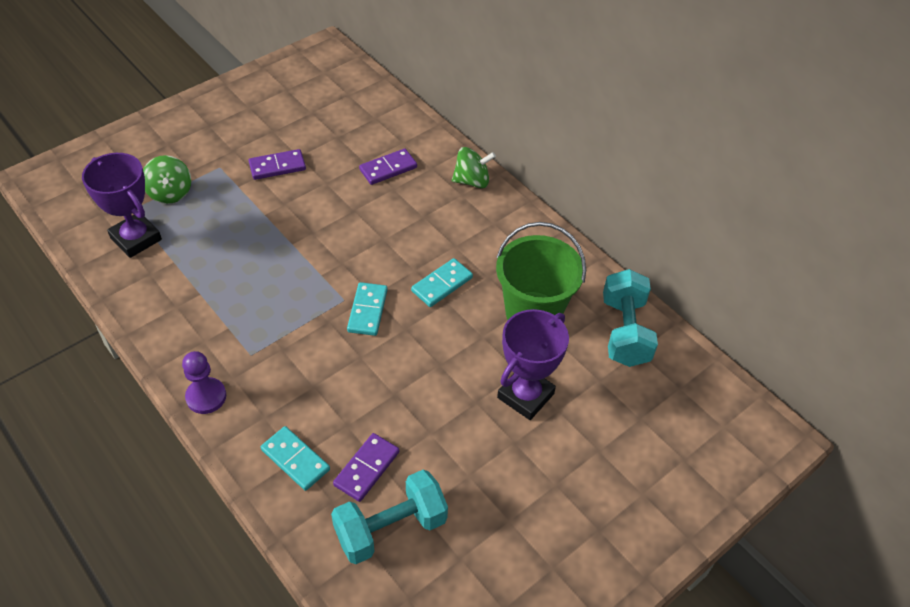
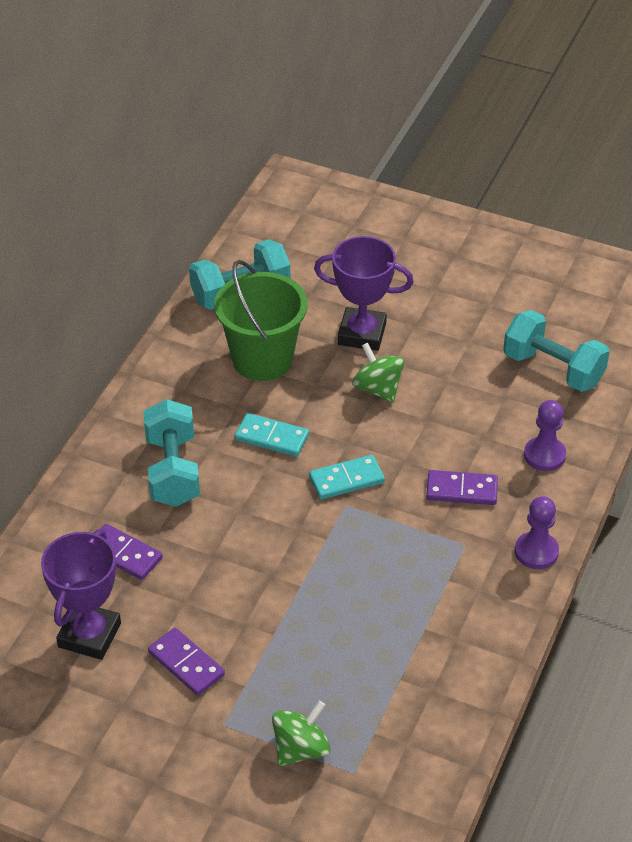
camera: 115 degrees left, 5 degrees down
(136, 239) = (394, 737): purple trophy -> purple trophy (89, 635)
(295, 459) = (544, 455): turquoise domino -> purple pawn
(366, 468) = (514, 406): purple domino -> purple domino (461, 490)
(446, 217) = (173, 471): none -> turquoise dumbbell
(472, 181) = (99, 471): green spinning top -> green spinning top (378, 388)

